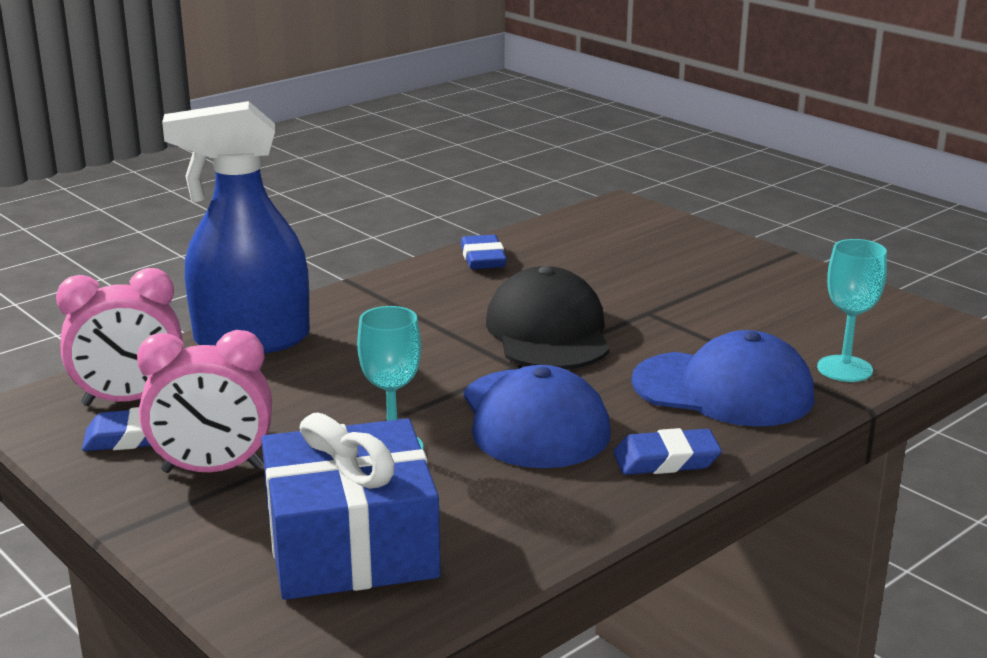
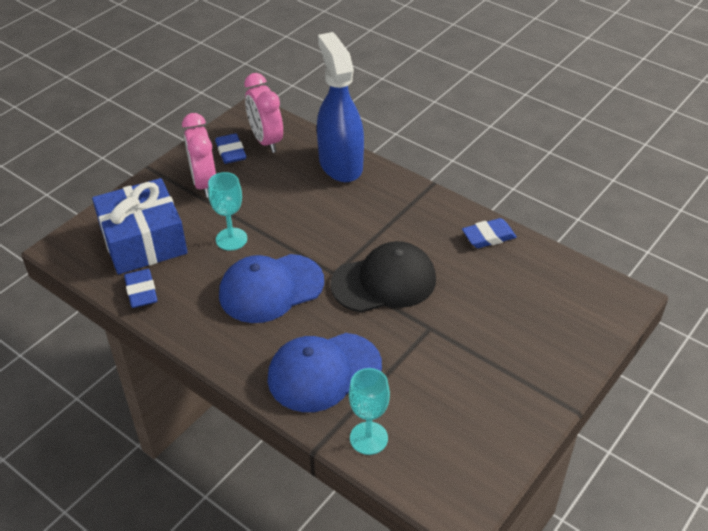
camera: 80 degrees right, 20 degrees up
(666, 460) = (233, 349): blue eraser -> blue eraser (141, 291)
(723, 390) = (324, 372): blue cap -> blue cap turned 60 degrees clockwise

